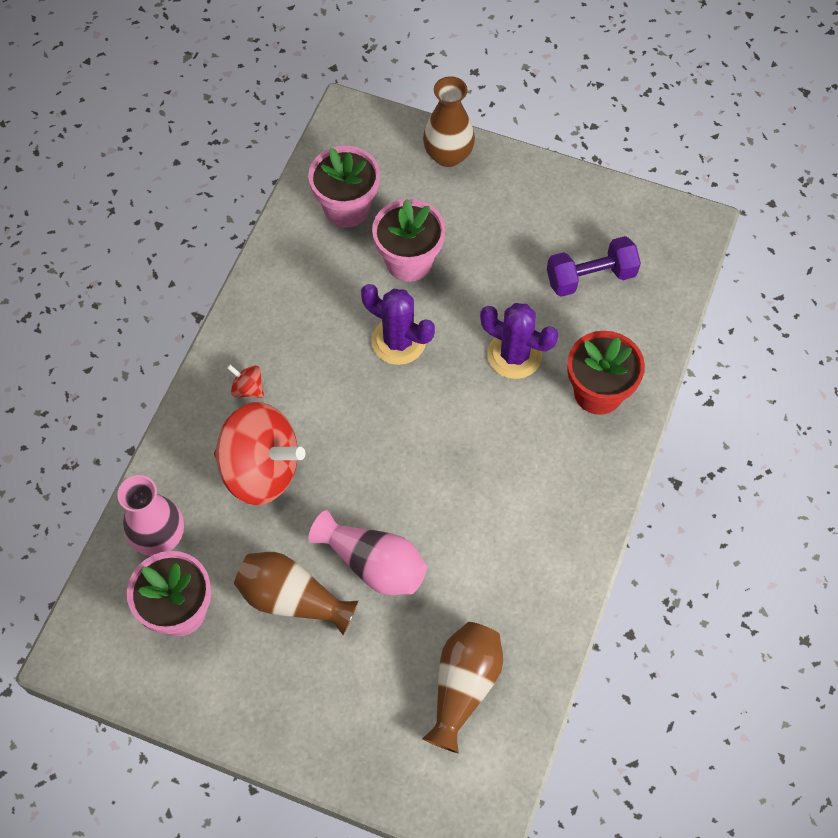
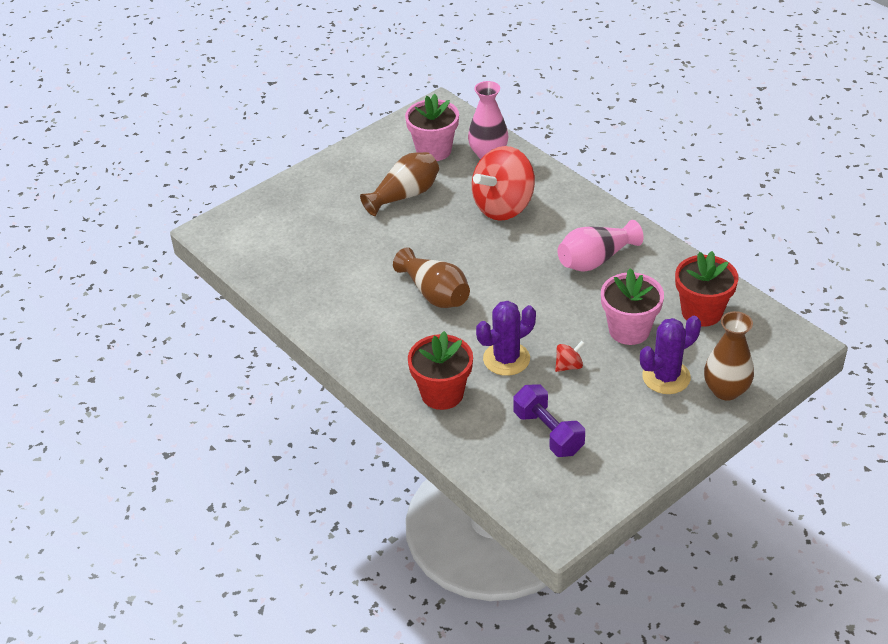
camera: 120 degrees right, 20 degrees down
(248, 389) = (570, 217): red spinning top -> red spinning top (569, 366)
(347, 208) = (701, 312): pink flower pot -> red flower pot
(373, 564) = (399, 235): pink vase -> pink vase (595, 259)
(398, 341) = (560, 301): purple cactus -> purple cactus (666, 377)
(463, 687) = (290, 248): brown vase -> brown vase (435, 293)
(590, 277) = (548, 432): purple dumbbell -> purple dumbbell turned 45 degrees counterclockwise

